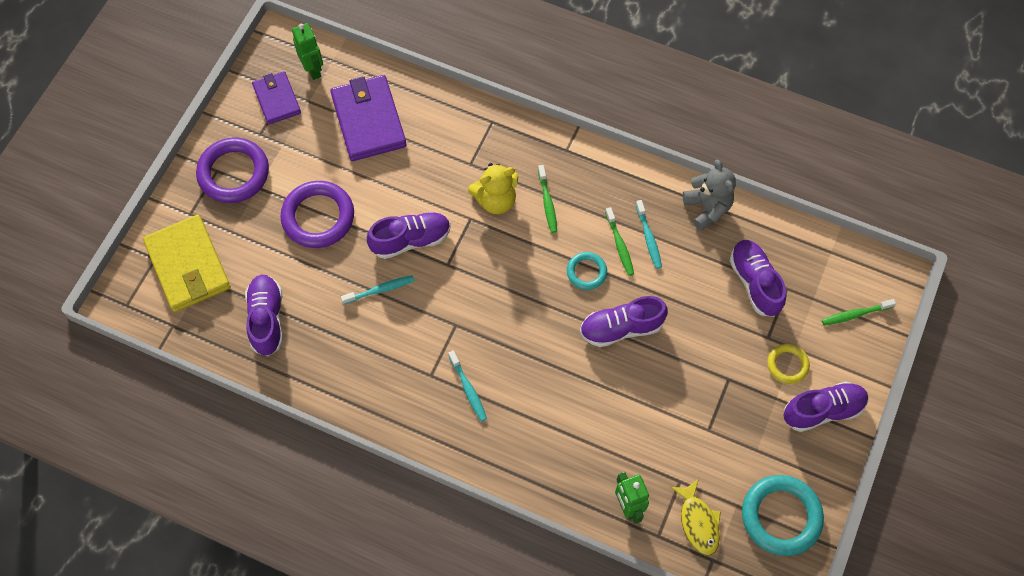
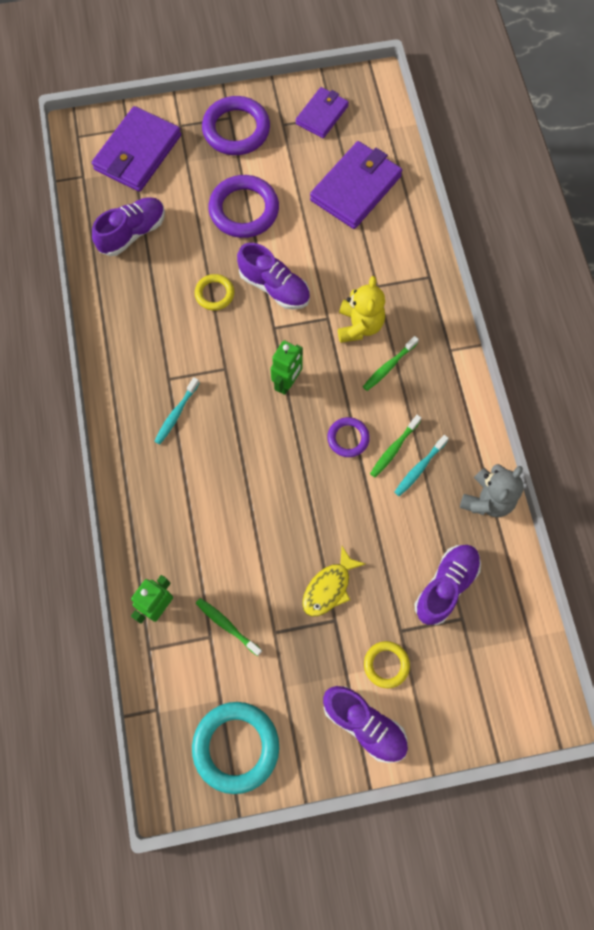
camera: 55 degrees right, 5 degrees up
(188, 266) = (137, 153): yellow wallet -> purple wallet
(313, 69) = (368, 121): green robot -> green robot (287, 383)
(380, 290) = (214, 294): turquoise toothbrush -> yellow ring
(495, 200) = (359, 326): yellow teddy bear -> yellow teddy bear turned 120 degrees counterclockwise
(586, 272) = (348, 438): turquoise ring -> purple ring
(621, 328) = (317, 499): purple shoe -> none
(698, 522) = (183, 675): yellow fish -> yellow fish (329, 587)
(855, 314) = (483, 698): green toothbrush -> green toothbrush (227, 626)

